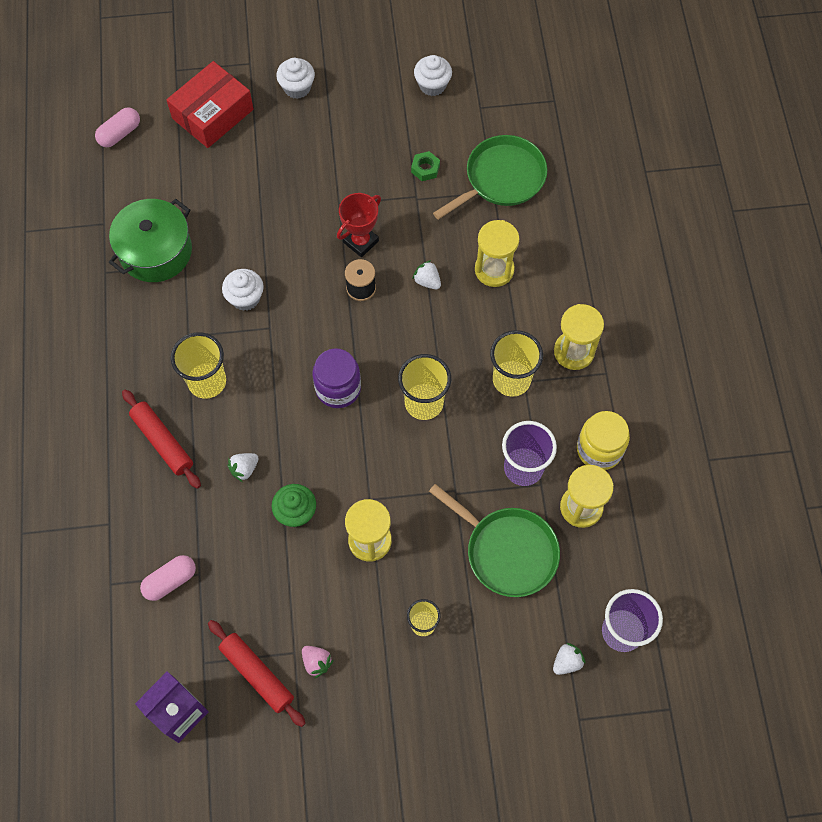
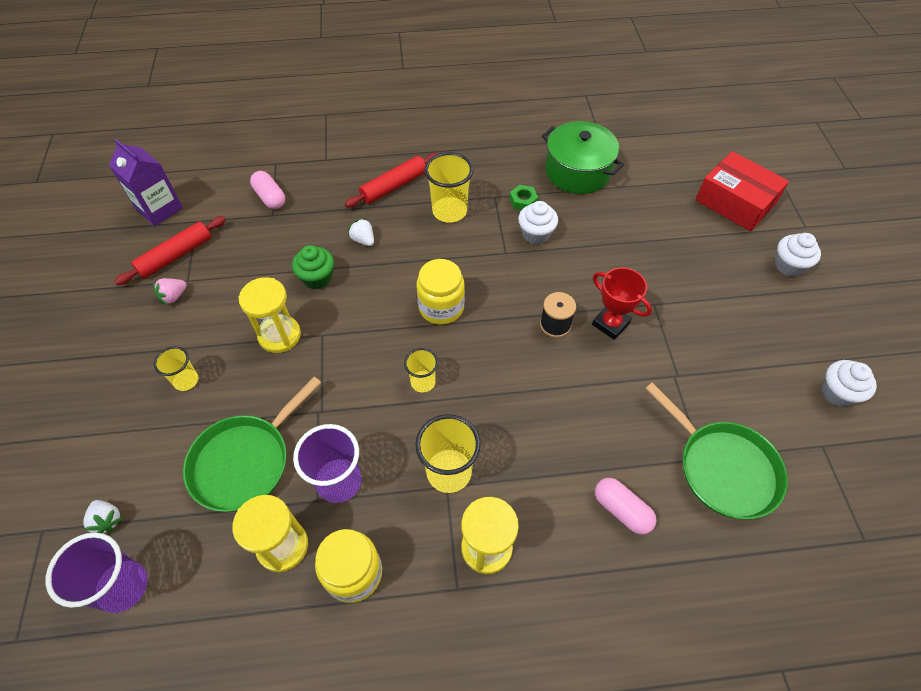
camera: 90 degrees right, 10 degrees down
(120, 134) = (694, 142): pink capsule -> pink capsule (621, 510)
(338, 388) = (441, 307): purple jar -> yellow jar
(424, 403) = (423, 382): yellow cup -> yellow cup, size x0.60
(425, 169) = (717, 385): green nut -> green nut (523, 201)
(427, 281) = (569, 386): white strawberry -> none
(494, 270) = (592, 456): yellow hourglass -> none

